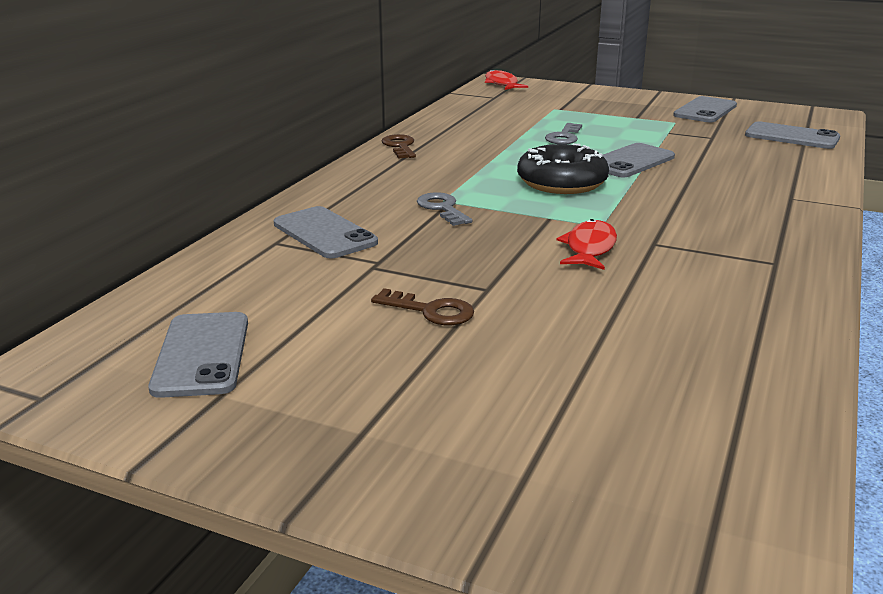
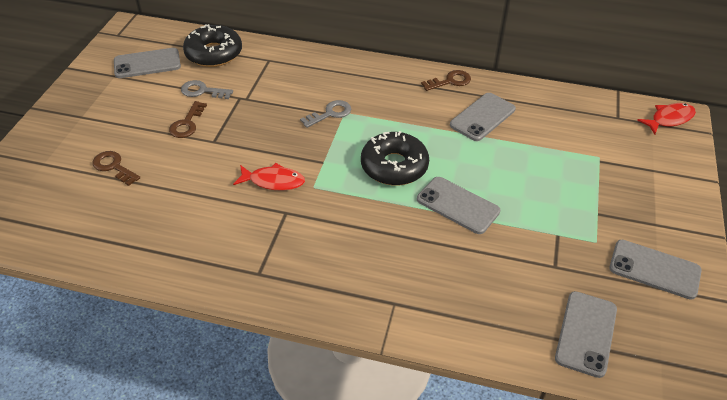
camera: 80 degrees right, 20 degrees up
(219, 286) = (214, 53): none -> black donut
(324, 233) = (283, 74): grey phone -> grey phone (482, 117)
(545, 382) = (113, 167): none -> brown key
(564, 137) = (511, 165): grey key -> grey key (202, 91)

